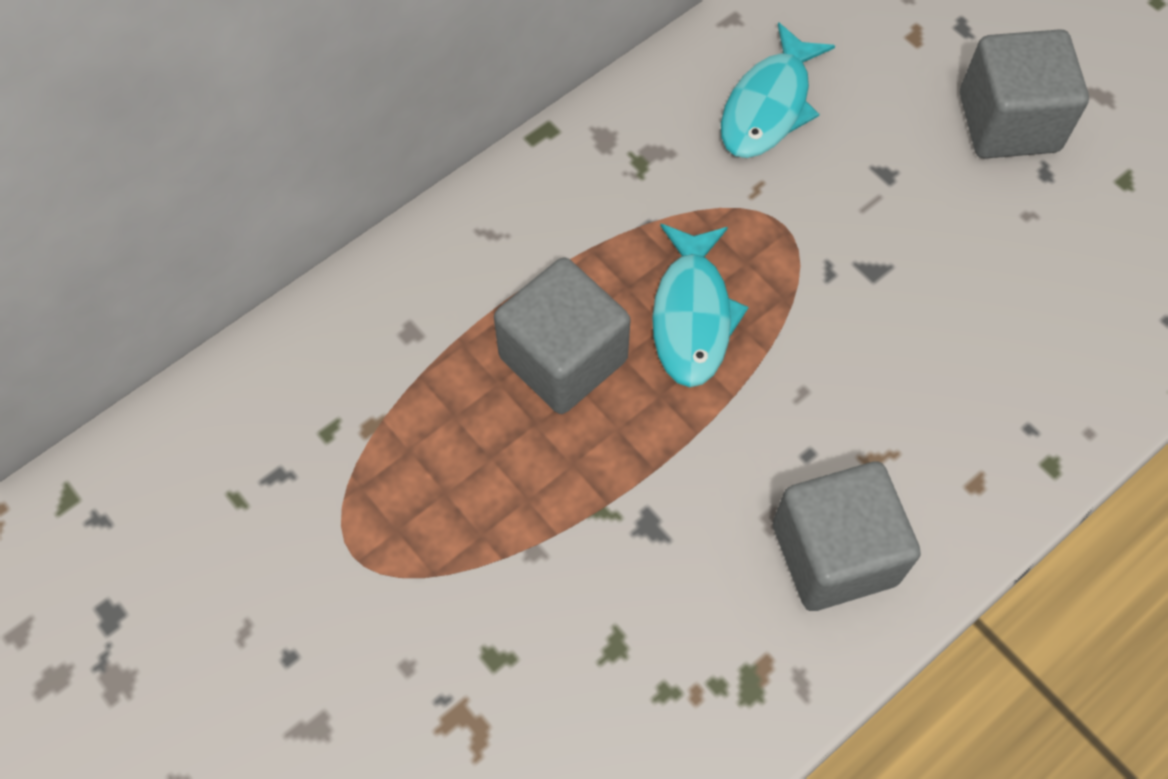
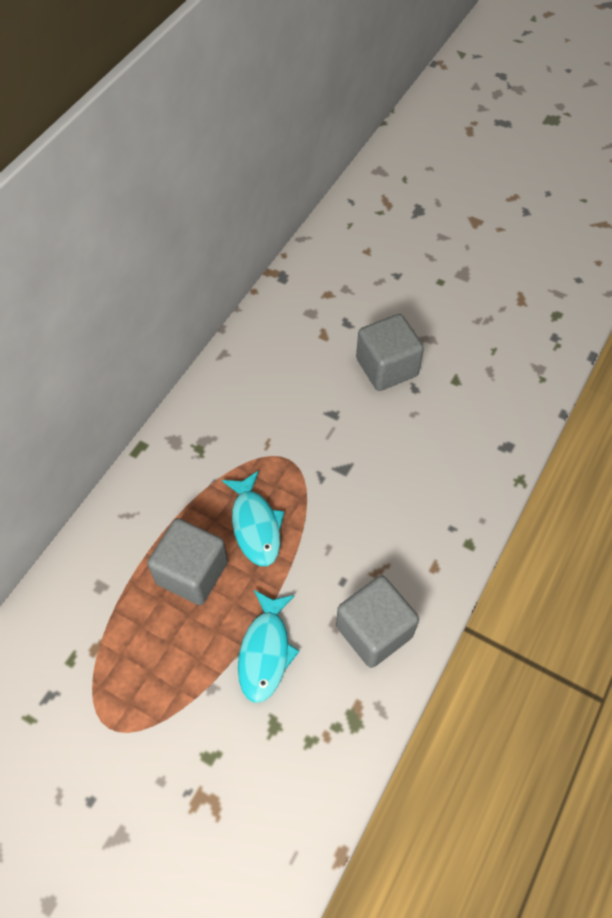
camera: 20 degrees left, 5 degrees down
(768, 106) = (258, 396): turquoise fish -> turquoise fish (265, 652)

